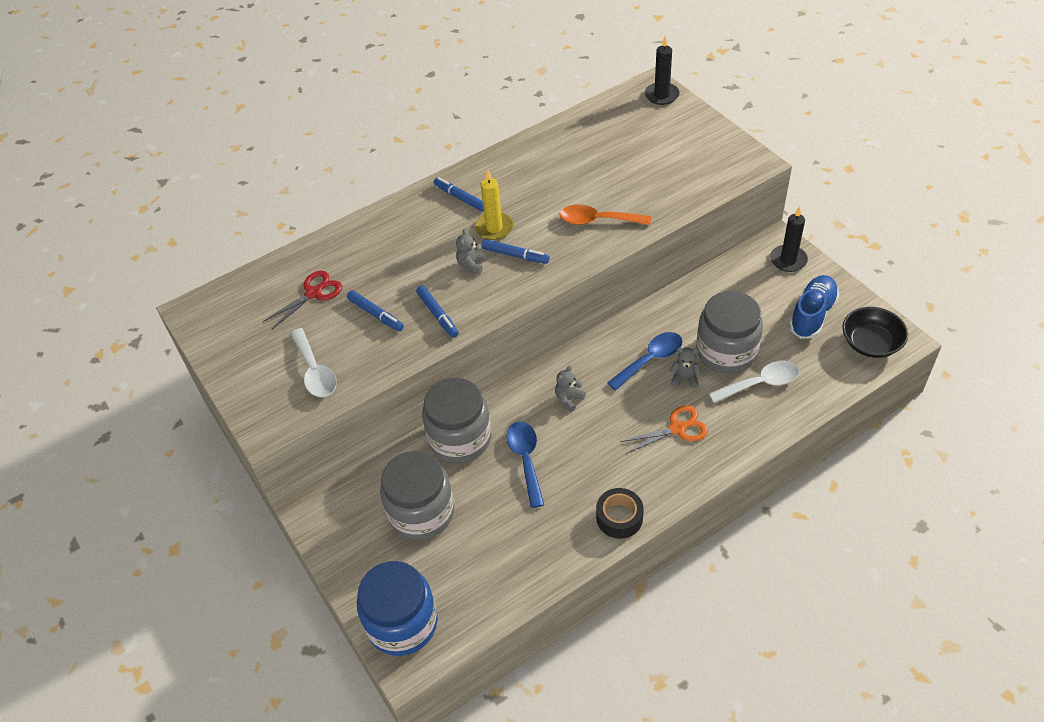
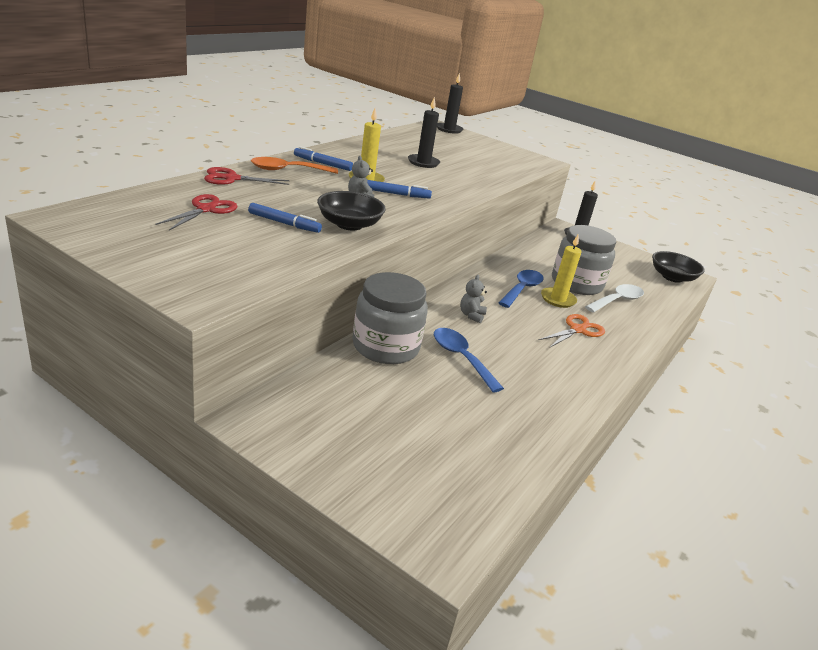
camera: 30 degrees left, 20 degrees down
(315, 371) = (237, 259): white spoon -> none
(355, 236) = (231, 178): none -> red scissors
(402, 623) = (416, 511): blue jar -> none
(421, 512) = (379, 407): grey jar -> none
(437, 314) = (349, 224): blue marker -> black bowl
(582, 184) = (423, 163): none -> black candle
(598, 220) = (452, 180): orange spoon -> orange spoon (287, 170)
(619, 517) = (578, 393): black tape -> none
(684, 378) = (558, 299): grey teddy bear -> yellow candle
(812, 315) = (619, 263): blue shoe -> none

